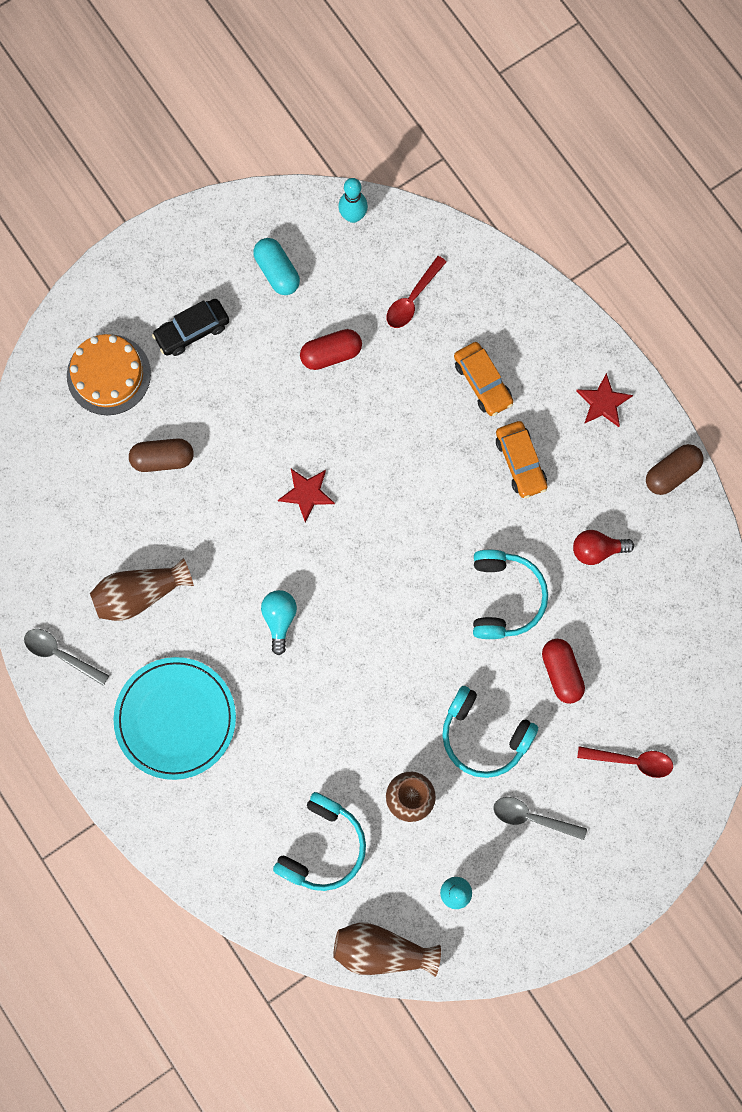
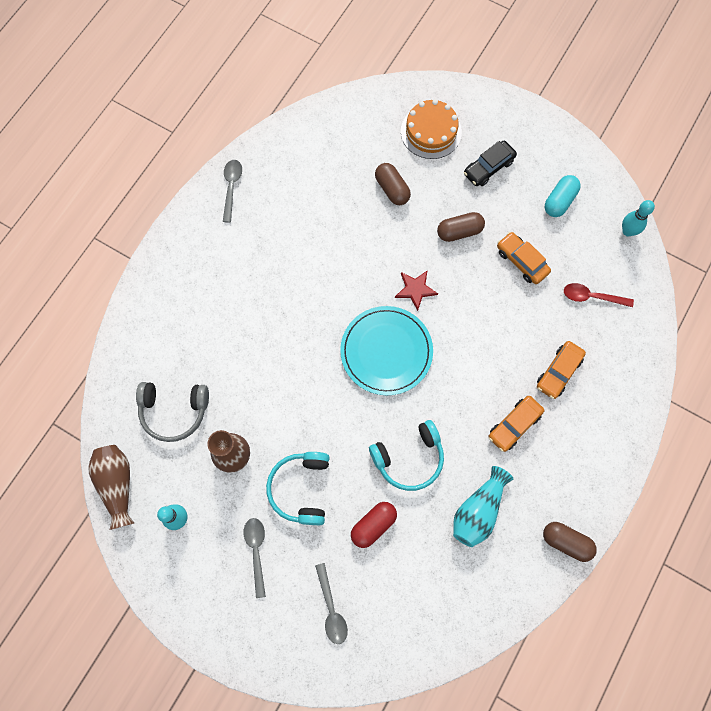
camera: 65 degrees right, 5 degrees down
(140, 593) = (294, 216): brown vase -> none
(175, 718) = (221, 276): turquoise plate -> turquoise plate (386, 351)
(192, 331) = (488, 167): black car -> black car turned 75 degrees counterclockwise
(258, 406) = (459, 231): none -> brown capsule
(279, 619) = (319, 311): turquoise light bulb -> none
(323, 846) = (174, 411): turquoise headphones -> grey headphones
(331, 354) = (521, 261): red capsule -> orange car
(596, 550) = (478, 510): red light bulb -> turquoise vase
(603, 402) = (592, 466): red star -> none
(631, 761) = (331, 609): red spoon -> grey spoon

